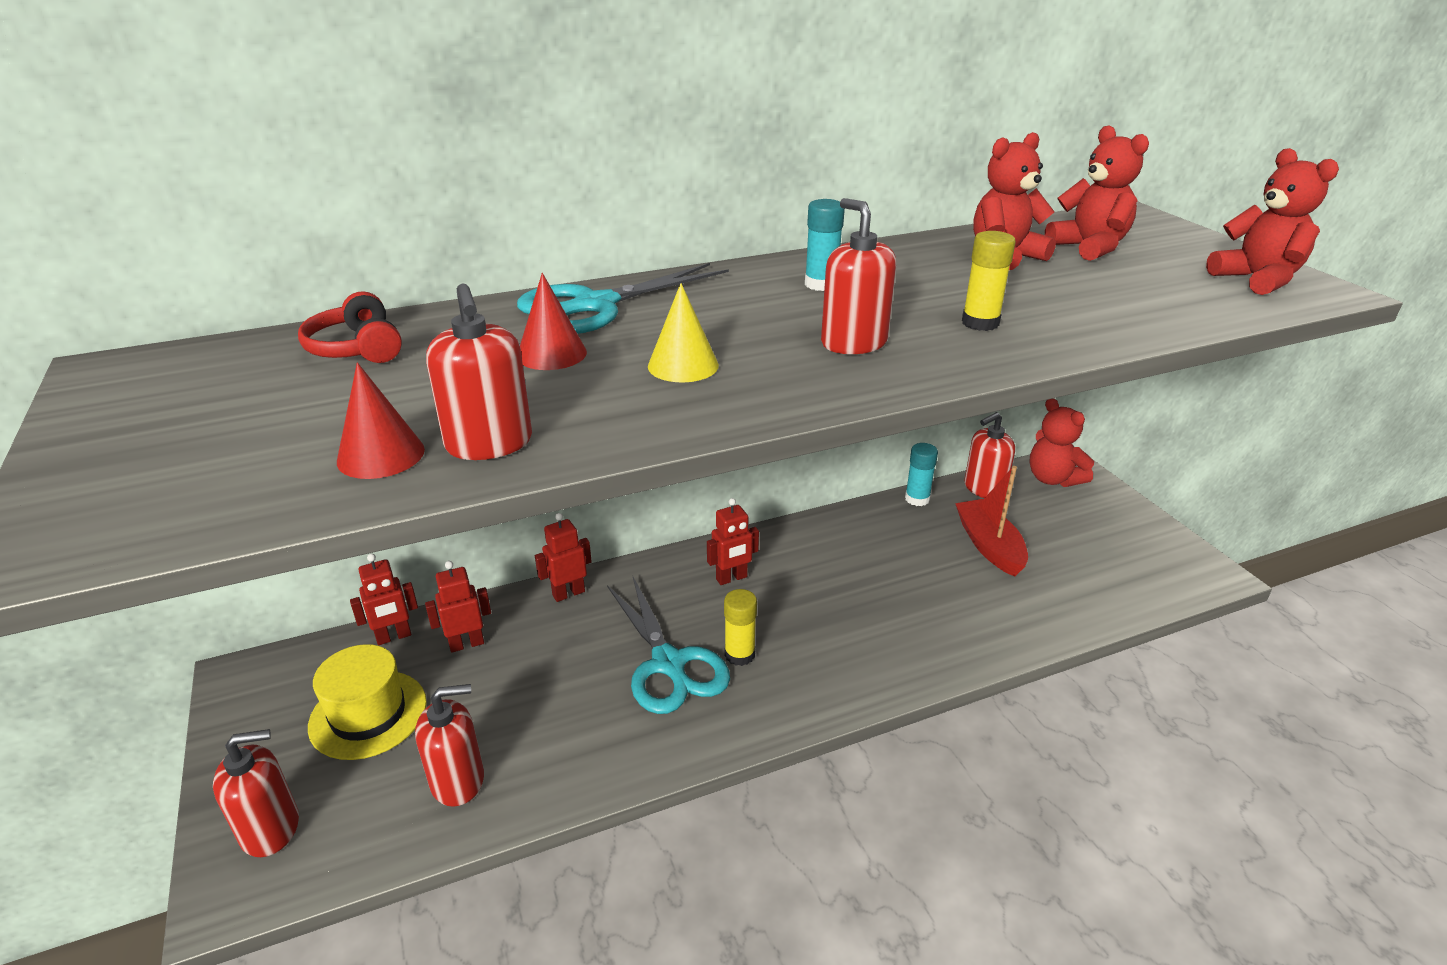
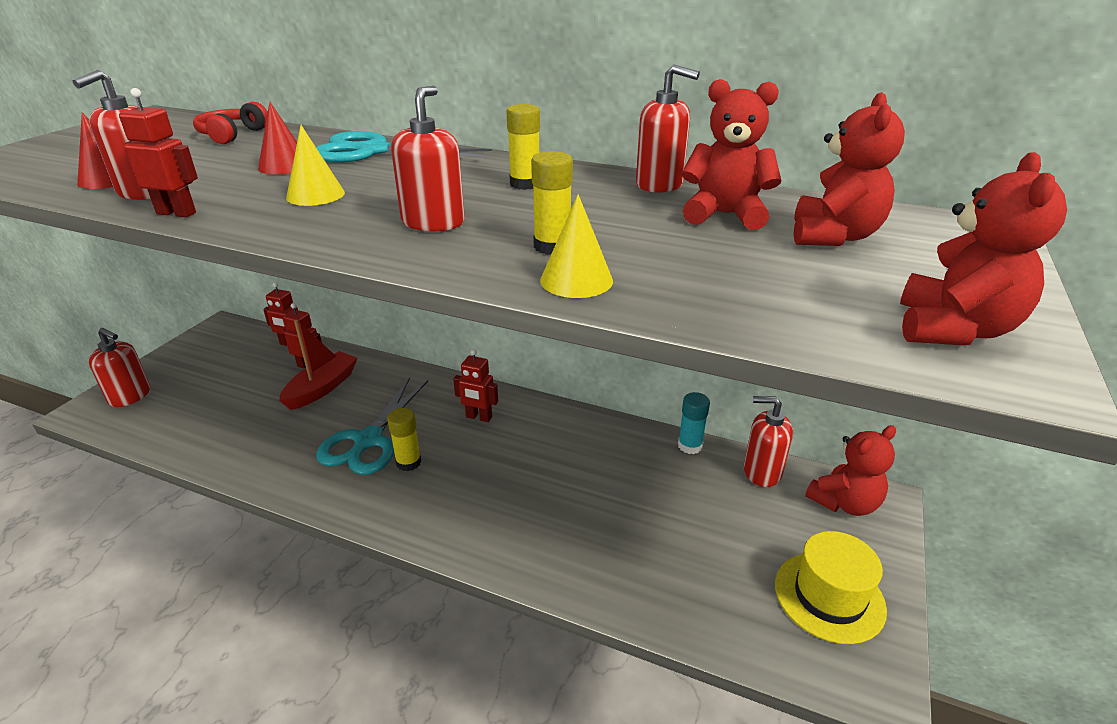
camera: 45 degrees right, 0 degrees up
(368, 714) = (228, 373): yellow hat -> yellow hat (829, 596)
(458, 780) = (205, 427): red soap dispenser -> red soap dispenser (659, 184)
(568, 593) = (388, 371): red robot -> red robot (176, 213)
(821, 284) = (525, 184): turquoise glue stick -> yellow glue stick
(989, 546) = (689, 513): red boat -> red boat (322, 388)
(1053, 479) = (844, 503): red teddy bear -> red teddy bear turned 135 degrees counterclockwise
(1056, 338) = (576, 280): none -> yellow cone

